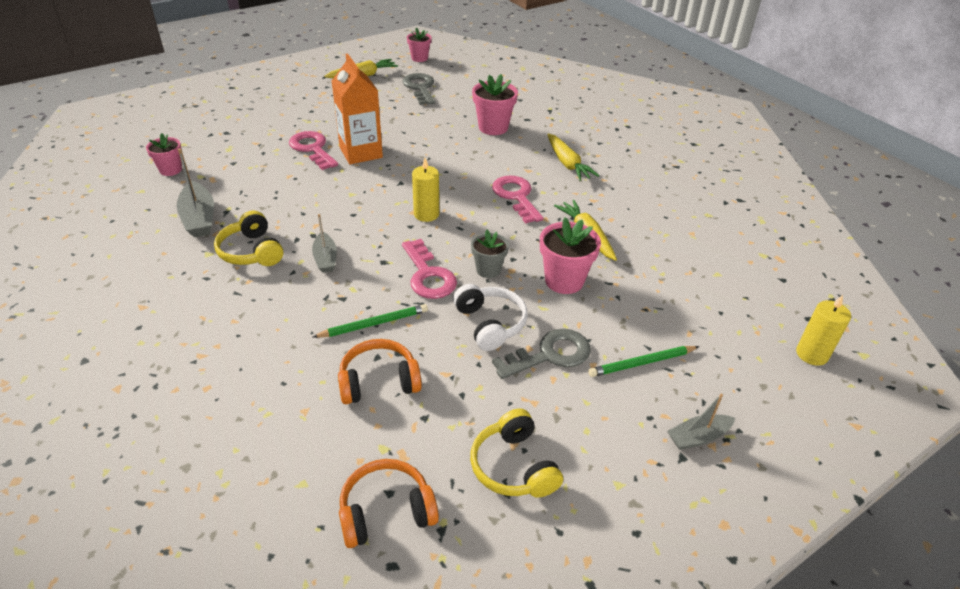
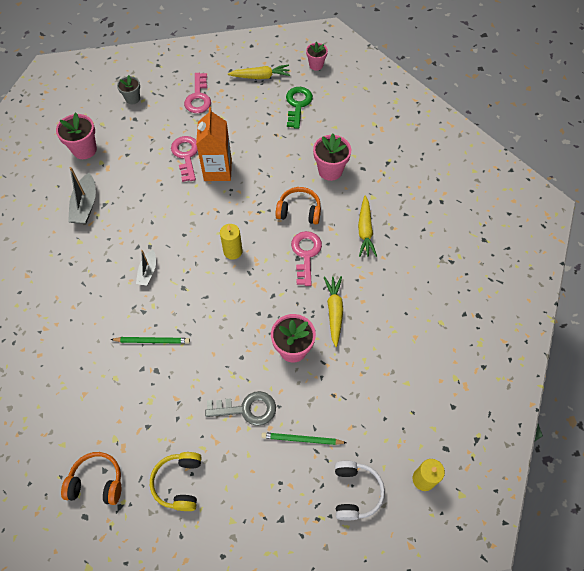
camera: 25 degrees right, 20 degrees up
(170, 170) = (84, 150): pink flower pot -> pink flower pot, size x1.56
(251, 251) = (105, 249): yellow headphones -> none
(379, 381) = (134, 389): orange headphones -> orange headphones (299, 211)
(420, 88) = (298, 104): grey key -> green key
(428, 275) = (205, 311): pink key -> pink key (198, 97)
(488, 270) = (247, 320): grey flower pot -> grey flower pot (132, 99)
(490, 324) = (223, 368): white headphones -> white headphones (355, 492)
(698, 437) = (300, 510): grey boat -> none

